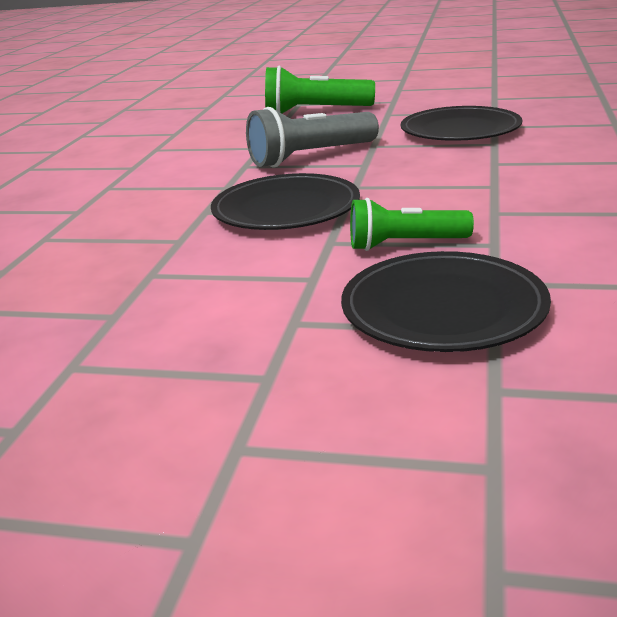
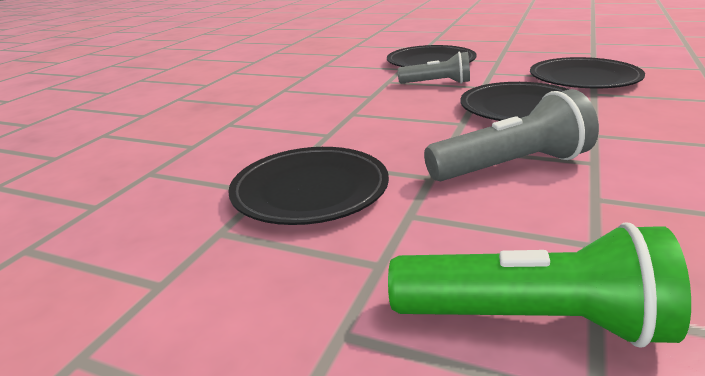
camera: 170 degrees left, 0 degrees up
(167, 270) = (584, 78): none -> black plate
(405, 244) = (437, 83): green flashlight -> grey flashlight

